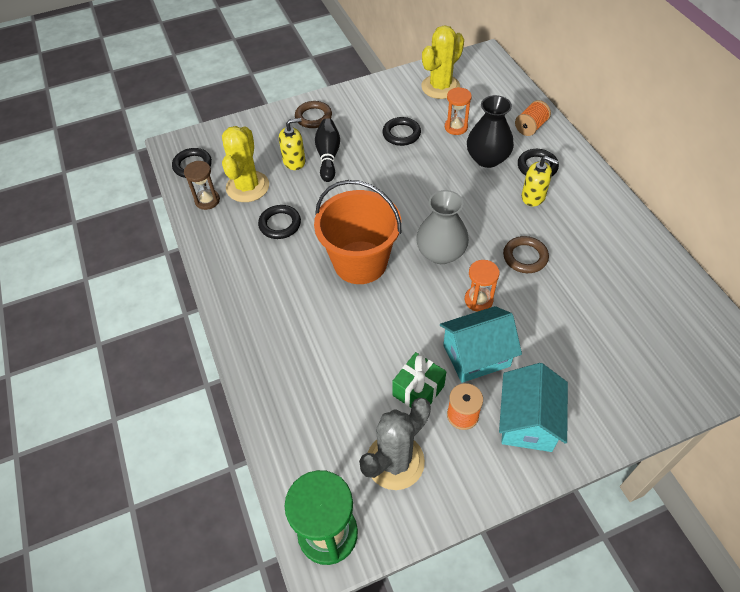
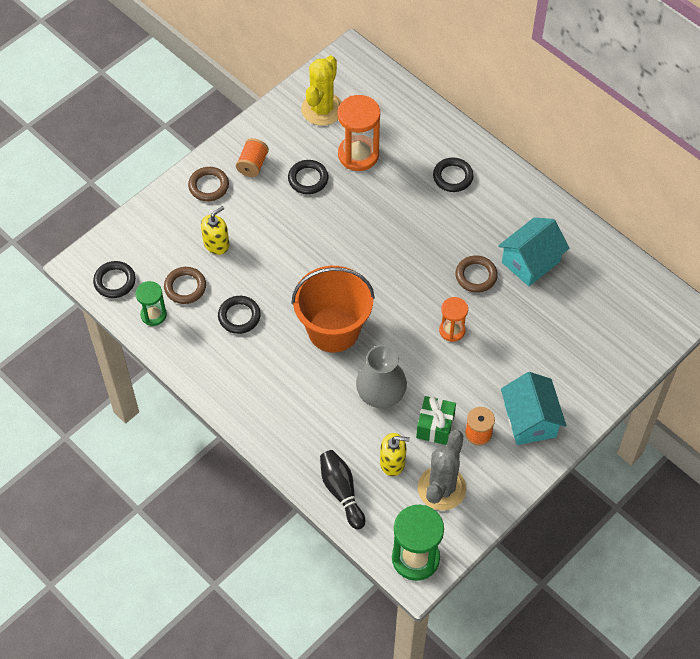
camera: 25 degrees left, 5 degrees up
(207, 200) = (153, 315): brown hourglass -> green hourglass
(247, 187) = (185, 287): yellow cactus -> brown ring
(328, 156) = (247, 227): black bowling pin -> black bowling pin (341, 492)
(441, 253) = (401, 296): grey vase -> grey vase (381, 394)
(456, 127) = (358, 155): orange hourglass -> orange hourglass, size x1.69
(476, 355) = (469, 380): turquoise house -> turquoise house (530, 262)
(487, 158) = (403, 182): black vase -> none
(530, 127) = (430, 132): orange spool -> orange spool (252, 165)
(533, 197) = (461, 211): yellow soap dispenser -> yellow soap dispenser (392, 462)

